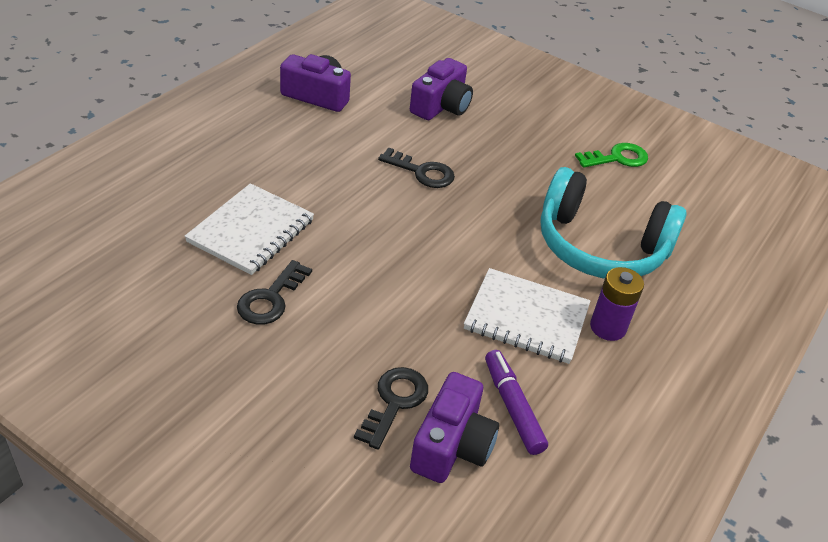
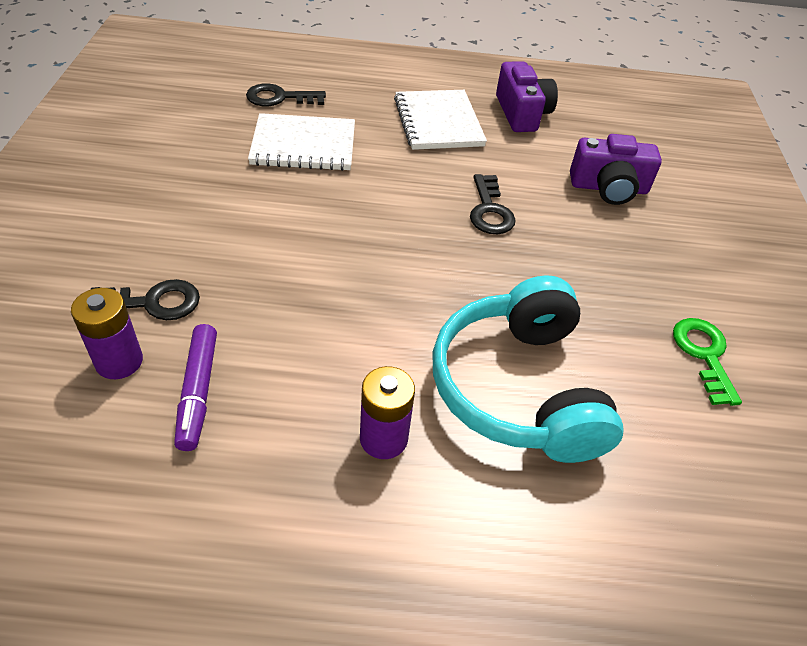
camera: 60 degrees right, 5 degrees up
(270, 299) = (230, 185): black key -> black key (279, 98)
(452, 445) = (119, 361): purple camera -> purple battery
(512, 407) = (198, 391): purple marker -> purple marker turned 135 degrees clockwise
(526, 318) = (340, 360): white notebook -> white notebook (438, 122)
(617, 158) = (704, 355): green key -> green key turned 135 degrees counterclockwise

